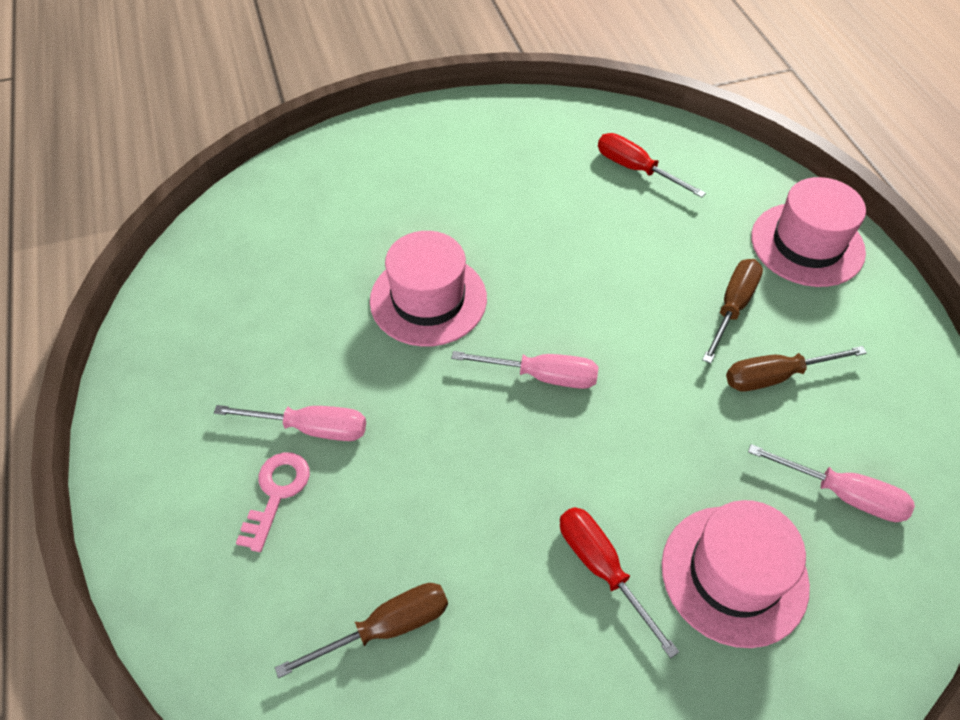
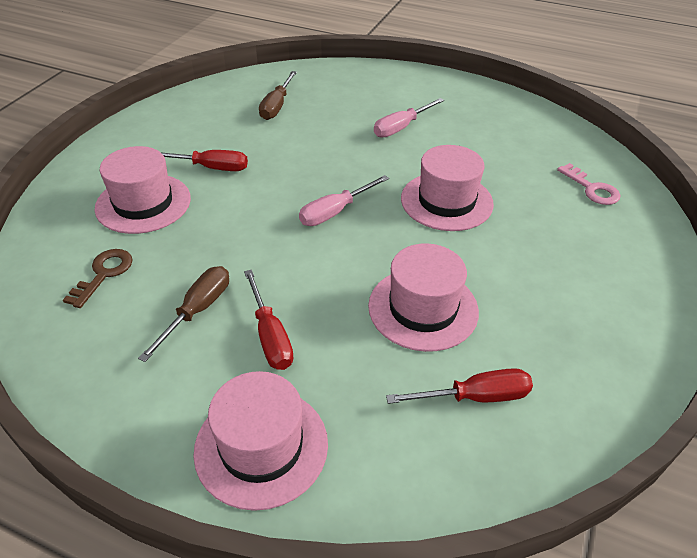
camera: 130 degrees right, 10 degrees down
(277, 493) = (377, 106): pink key -> pink key (592, 189)
(591, 236) = (423, 308): none -> pink hat
(732, 307) = (270, 336): brown screwdriver -> red screwdriver
(843, 494) = (104, 274): pink screwdriver -> brown key

